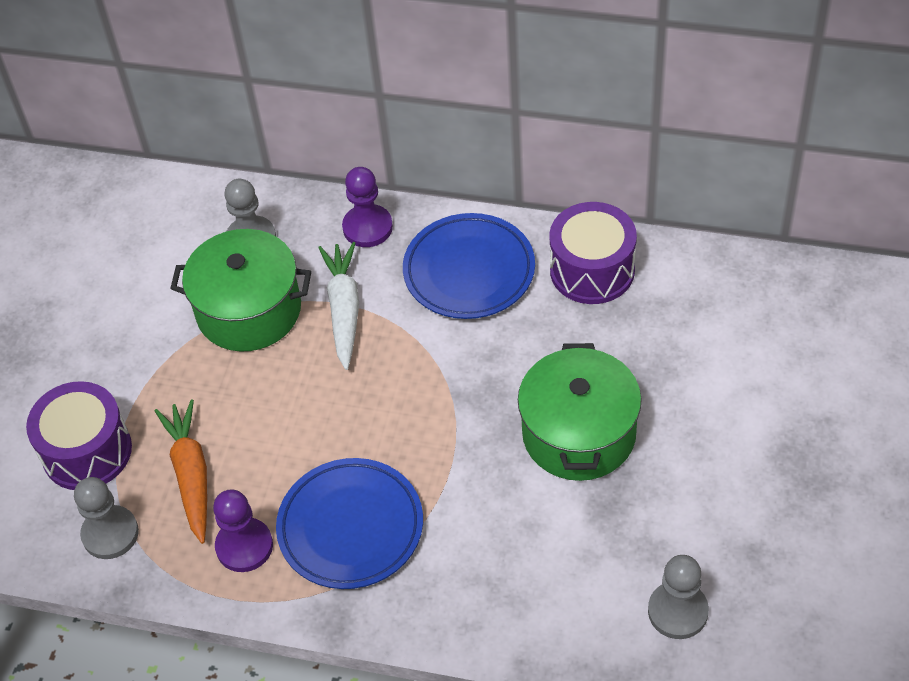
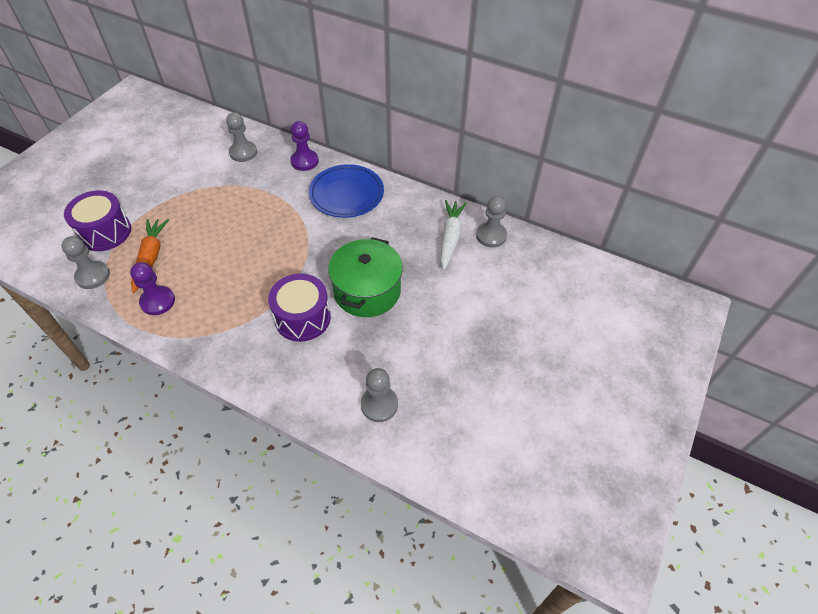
camera: 10 degrees right, 0 degrees up
(249, 310) = (224, 185): green pot -> none
(344, 310) = (272, 197): white carrot -> white carrot (450, 238)
(350, 527) = (219, 307): blue plate -> none
(592, 270) = (412, 209): purple drum -> purple drum (302, 318)
(739, 283) = (491, 236): none -> grey pawn

